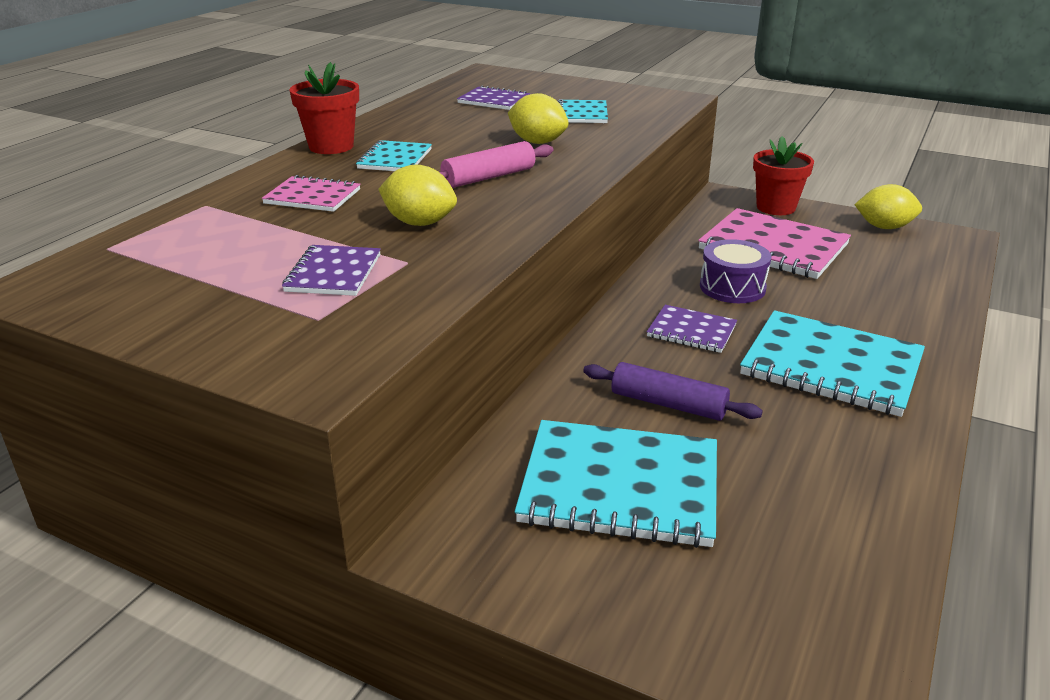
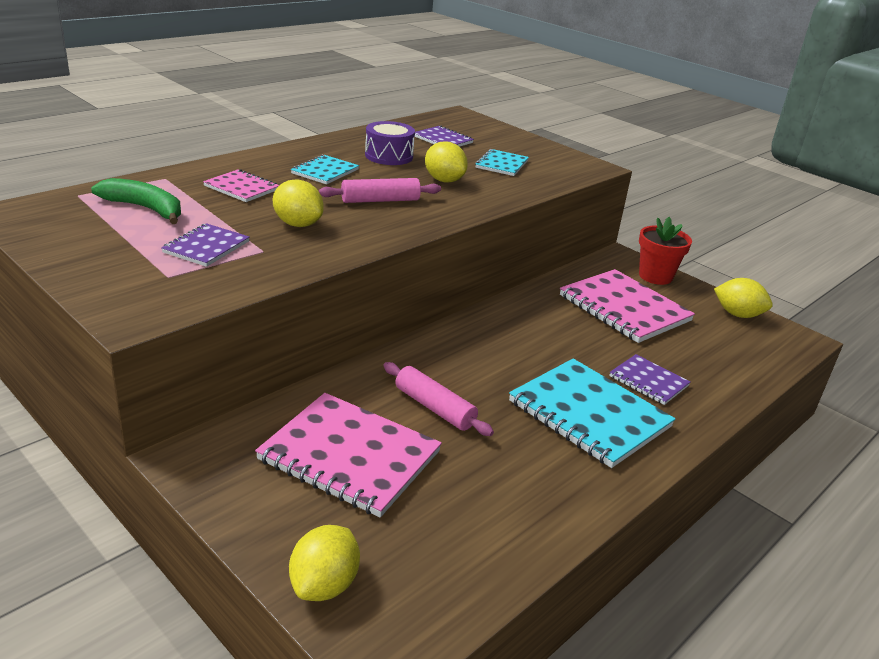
camera: 15 degrees right, 0 degrees up
(212, 245) = (145, 208): none -> green banana
(331, 146) = (288, 152): red flower pot -> none
(620, 486) = (349, 456): turquoise notebook -> pink notebook
(668, 404) = (434, 407): purple rolling pin -> pink rolling pin
(691, 331) = (499, 358): purple notebook -> purple notebook (648, 381)
(713, 648) = (324, 585): none -> yellow lemon
(732, 287) = (561, 332): purple drum -> purple drum (389, 156)

